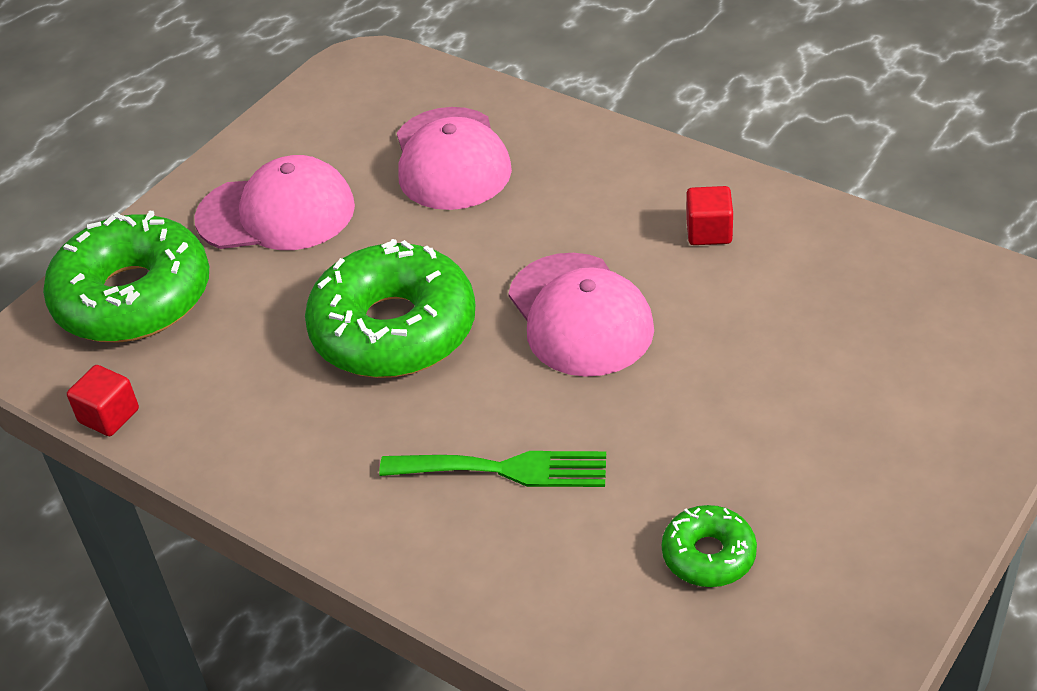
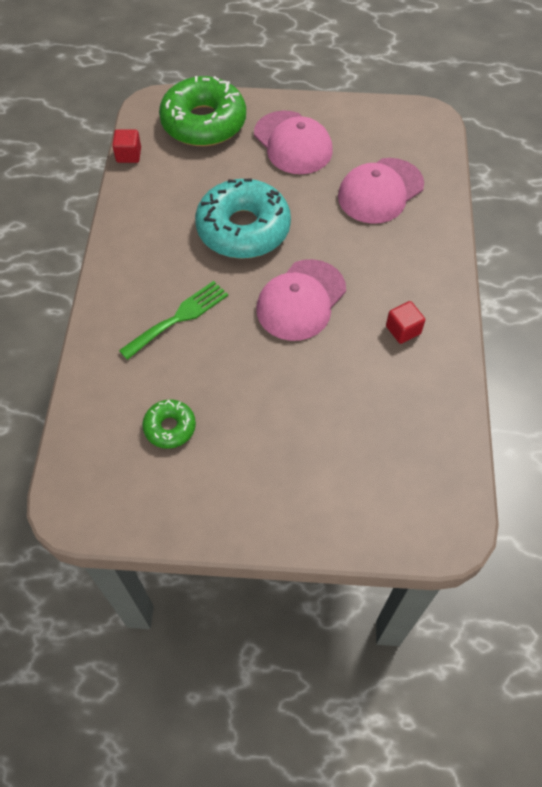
camera: 55 degrees right, 15 degrees up
(394, 329) = (243, 229): green donut -> turquoise donut
(505, 469) = (179, 317): green fork -> green fork turned 105 degrees counterclockwise

